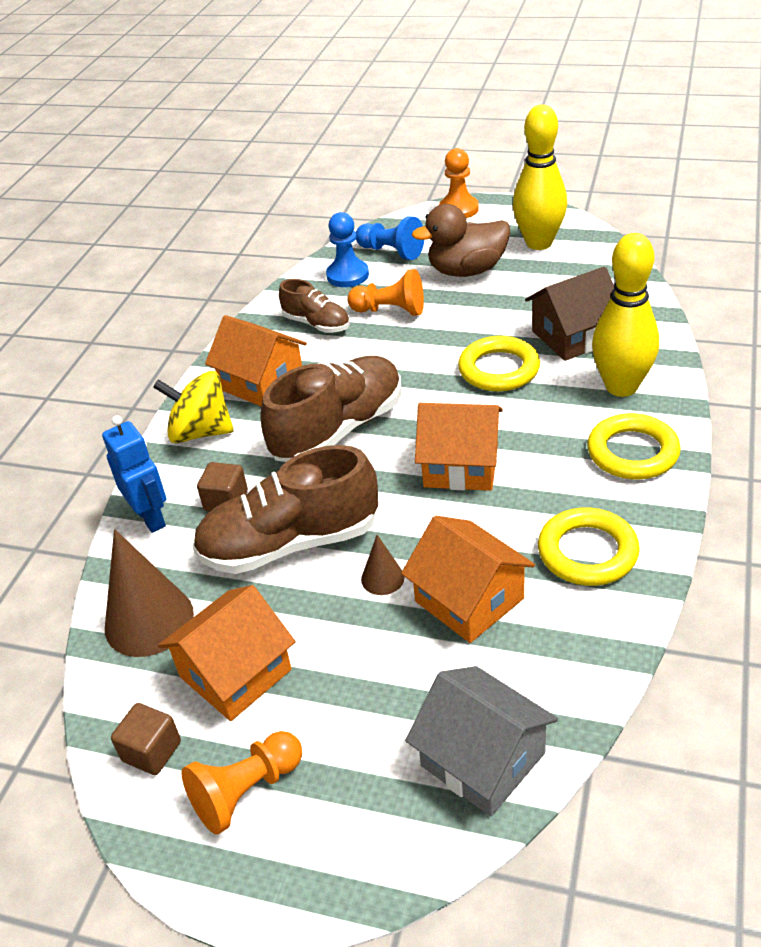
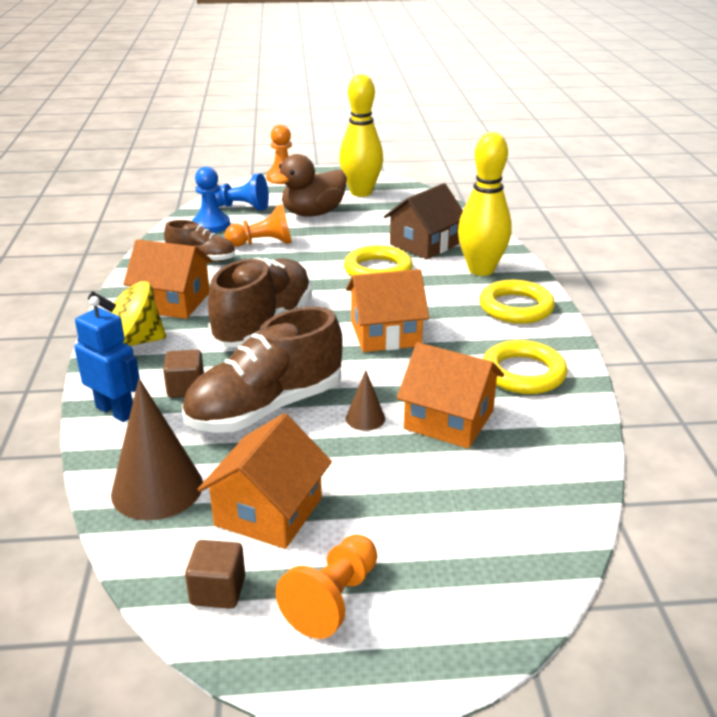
camera: 25 degrees left, 10 degrees down
(482, 759) = (530, 526): grey house -> none

